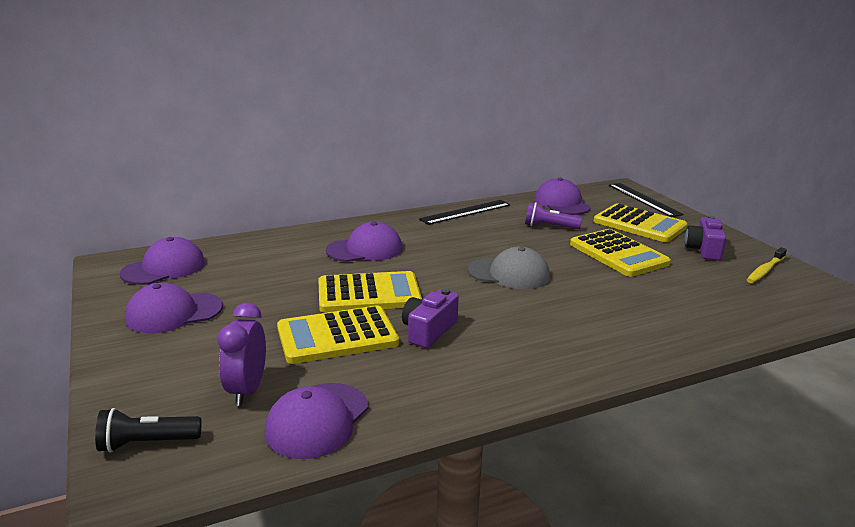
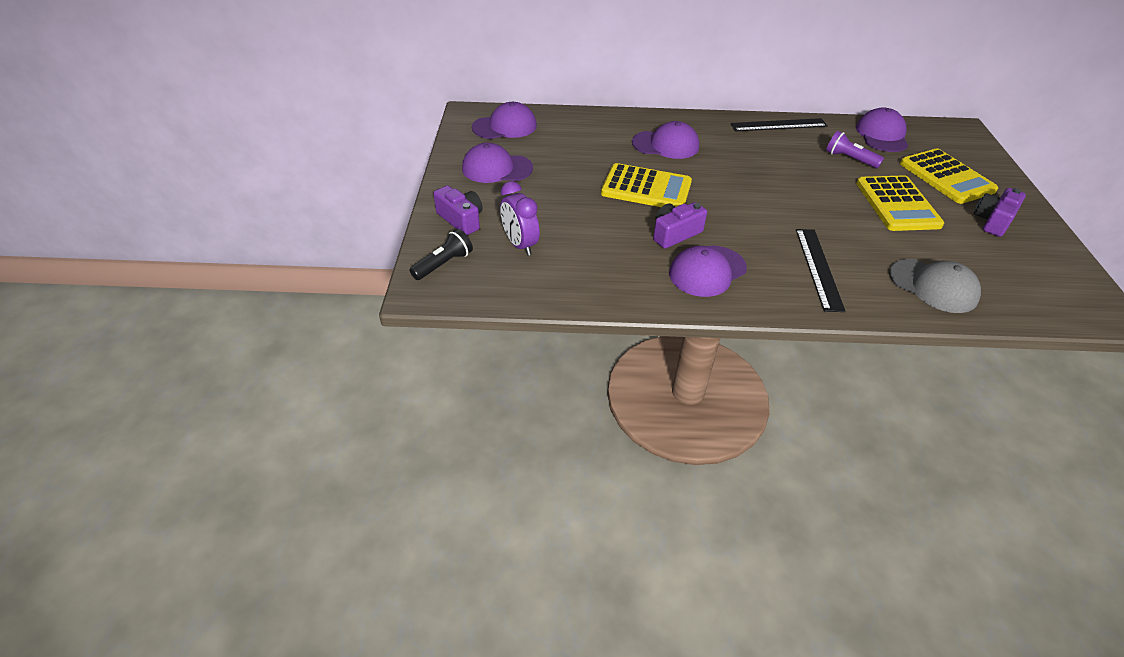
camera: 25 degrees right, 20 degrees up
(147, 443) = (444, 264): black flashlight -> black flashlight turned 120 degrees clockwise
(150, 381) = (461, 219): none -> purple camera
(247, 390) = (520, 245): purple clock -> purple clock turned 60 degrees counterclockwise
(317, 420) = (556, 281): purple cap -> purple cap (707, 271)
(337, 336) = (602, 219): yellow calculator -> none
(509, 273) = (776, 199): grey cap -> grey cap (933, 286)
(644, 199) = (976, 149): black ruler -> black ruler (818, 268)
(765, 270) = (1041, 260): yellow toothbrush -> none

